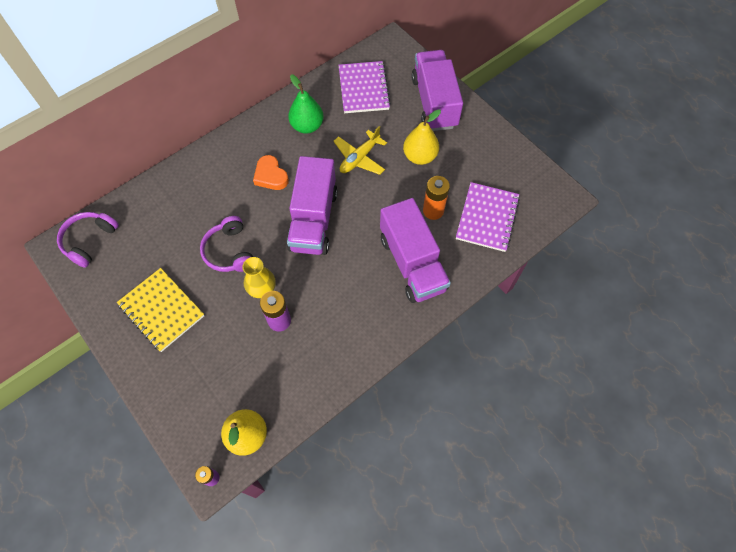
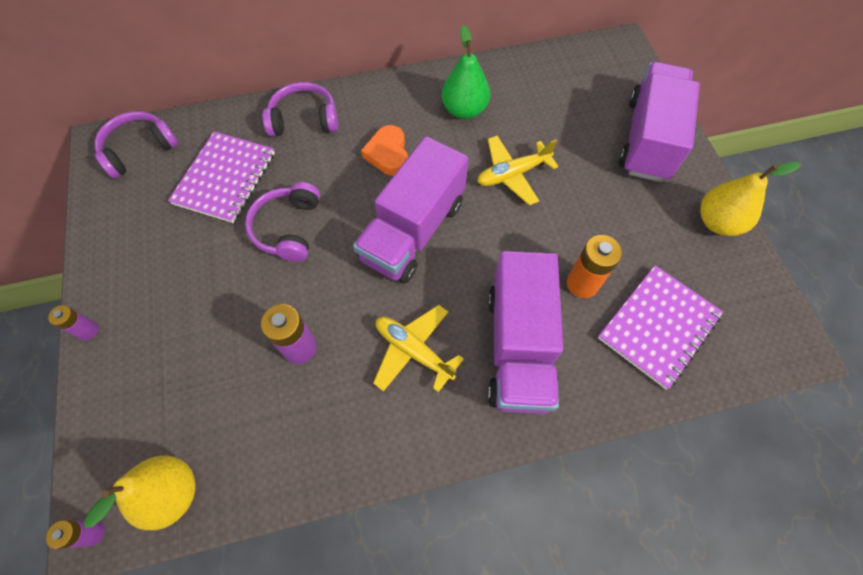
camera: 25 degrees right, 0 degrees up
(131, 371) = (88, 331): none -> purple battery
(161, 310) = (167, 268): yellow notebook -> none
(198, 174) = (304, 119): none -> purple headphones
(262, 289) = (301, 294): yellow vase -> none
(351, 292) = (414, 351): none -> yellow plane
(363, 89) = (559, 90): purple notebook -> purple notebook (225, 178)
(420, 156) = (596, 202): yellow pear -> yellow pear (717, 222)

